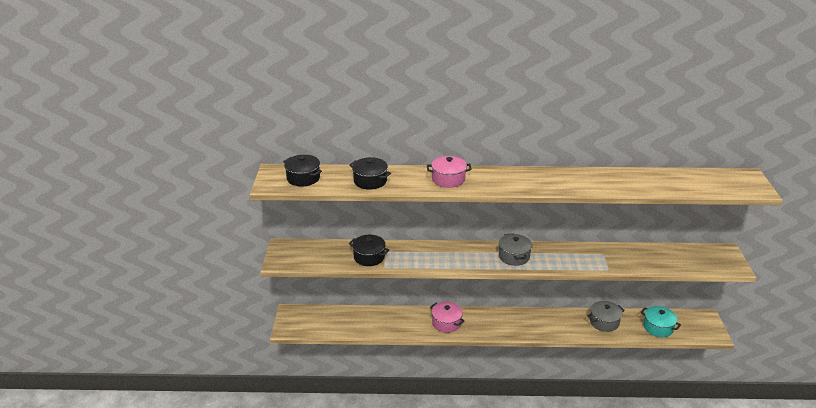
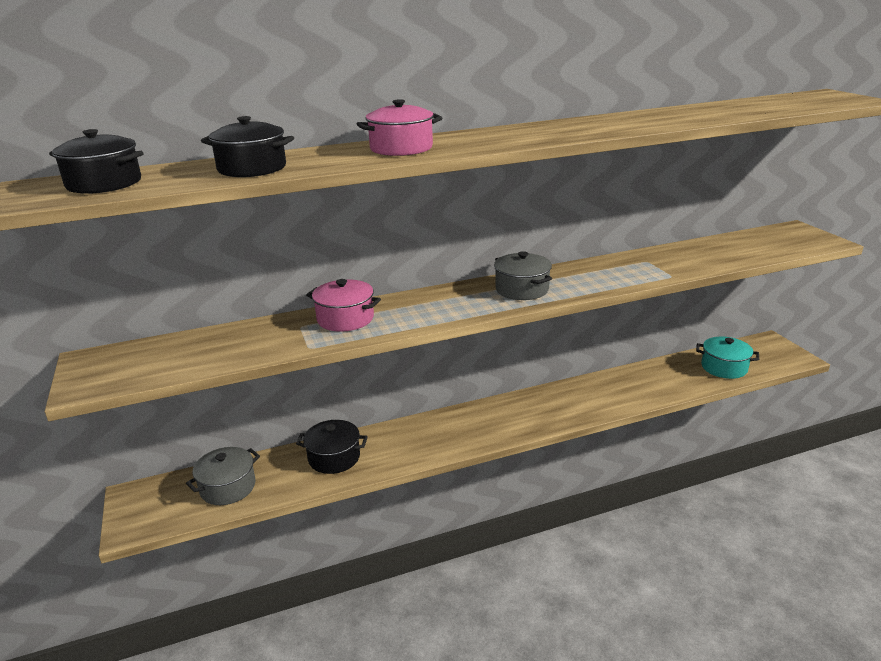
camera: 20 degrees left, 5 degrees down
(369, 257) = (273, 340): black pot -> black pot (334, 457)
(446, 323) = (424, 439): pink pot -> pink pot (345, 319)
(604, 322) = (651, 379): grey pot -> grey pot (228, 487)

